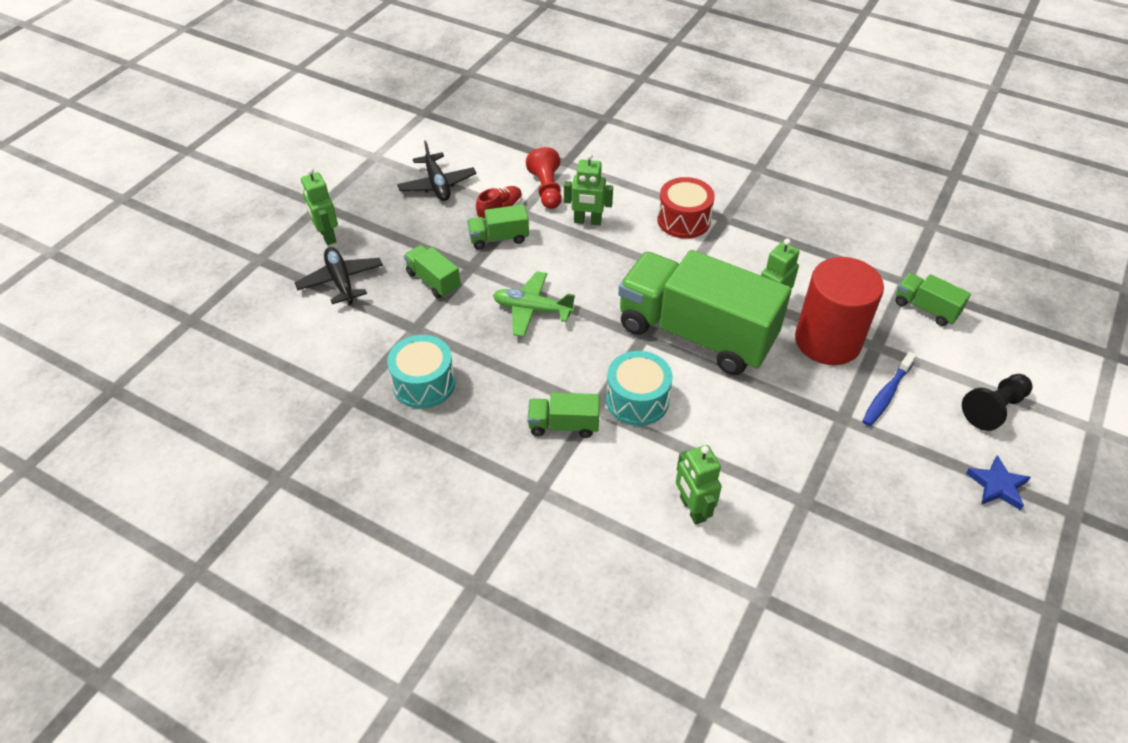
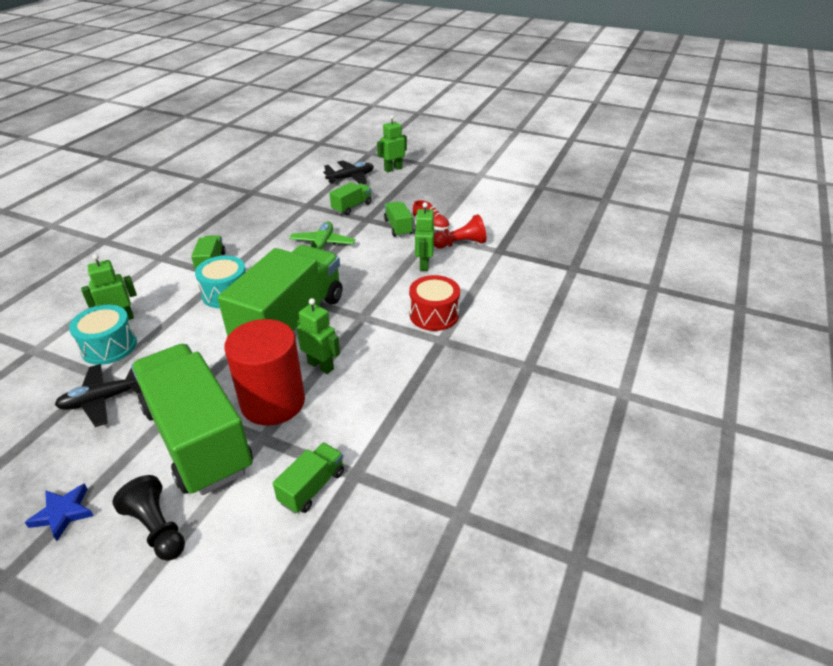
camera: 85 degrees right, 10 degrees down
(424, 383) = (259, 212): turquoise drum -> turquoise drum (109, 346)
(437, 184) = (454, 199): black plane -> black plane (102, 400)
(886, 394) = (198, 439): blue toothbrush -> green truck

